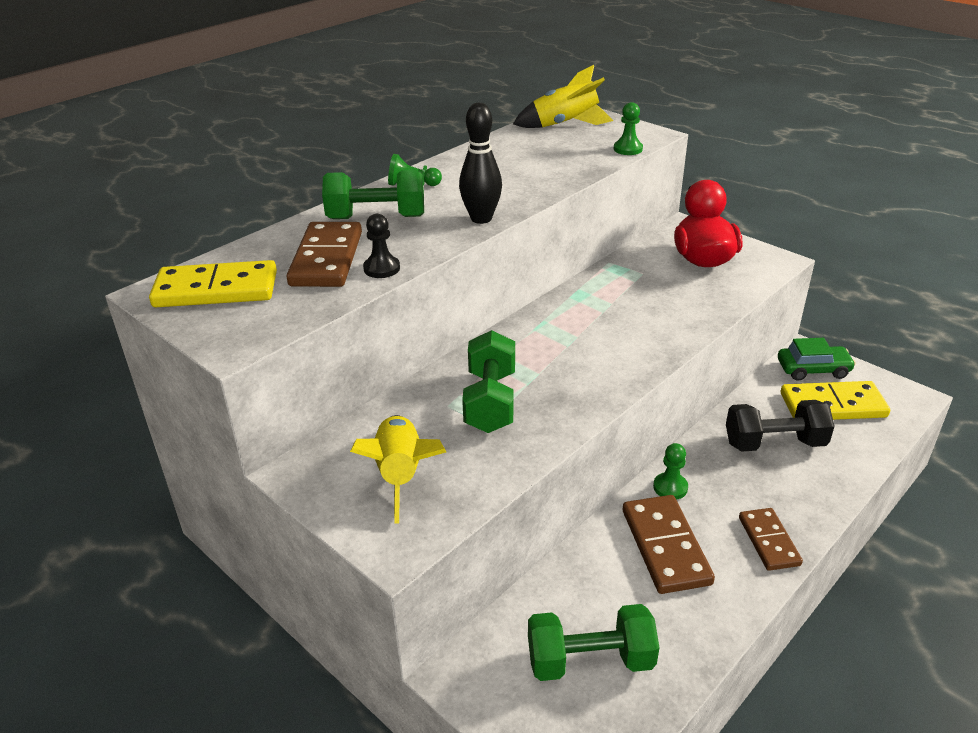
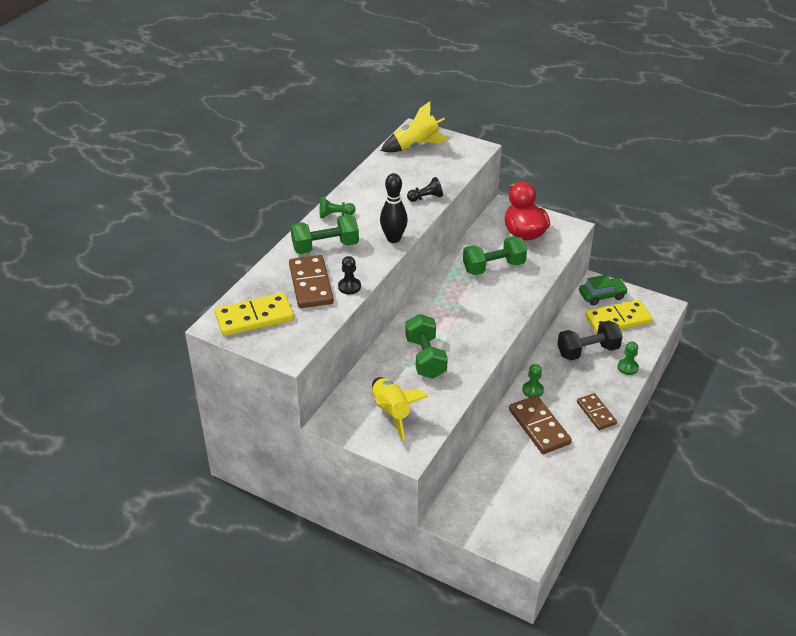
camera: 15 degrees left, 5 degrees up
(552, 178) = (426, 198): none -> black pawn
(590, 660) = (515, 496): green dumbbell -> green dumbbell (493, 267)
(628, 149) = (466, 164): green pawn -> green pawn (627, 367)

